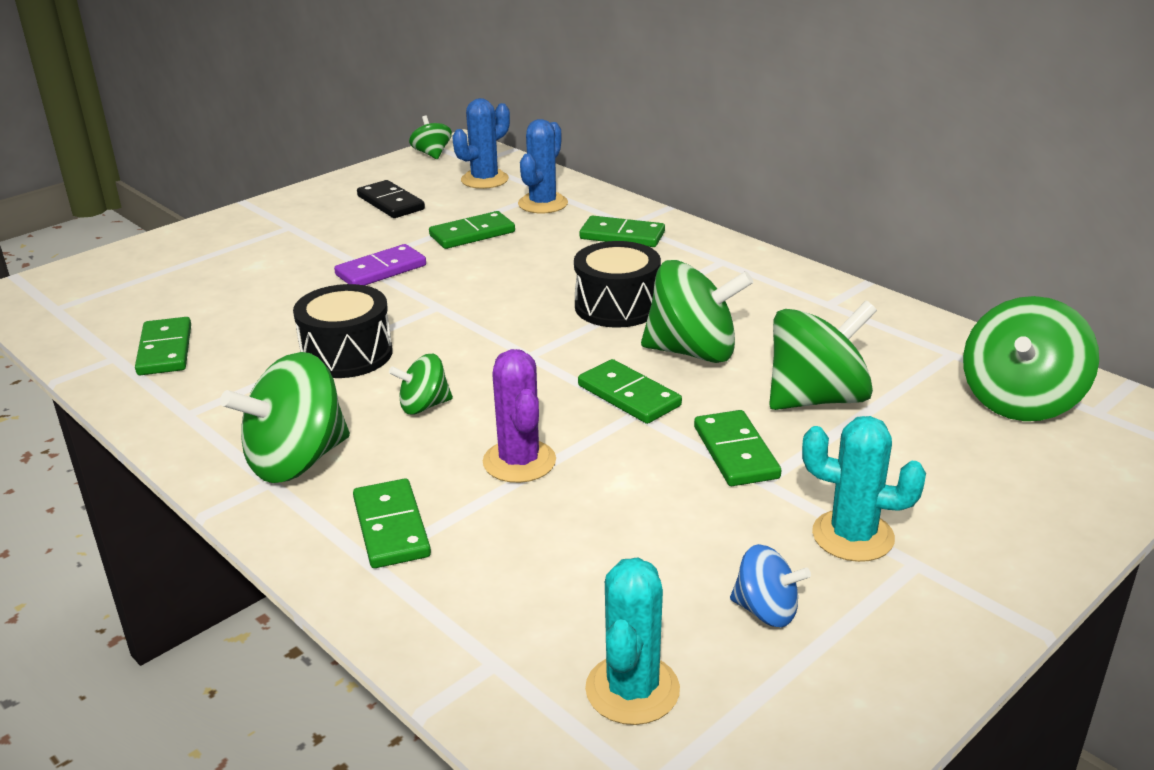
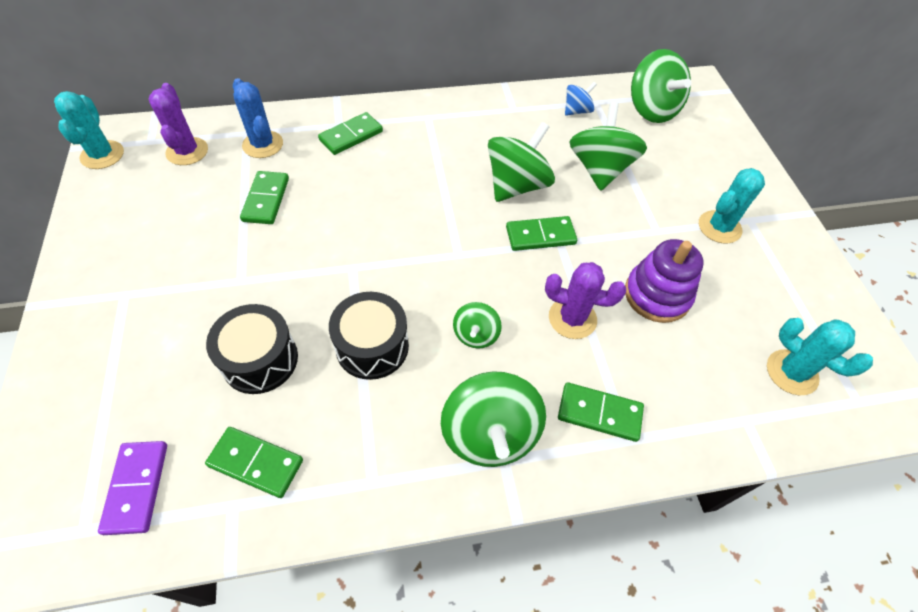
camera: 60 degrees left, 25 degrees up
(381, 270) = (266, 273): purple domino -> purple domino (137, 487)
(391, 203) = (159, 217): black domino -> none
(432, 154) = (102, 155): green spinning top -> turquoise cactus
(484, 180) = (187, 151): blue cactus -> purple cactus
(617, 306) = (437, 186): black drum -> black drum (260, 359)
(638, 516) = (657, 295): none -> purple stacking toy
(736, 452) = (626, 226): green domino -> none
(766, 611) = (758, 290): blue spinning top -> blue spinning top (577, 111)

